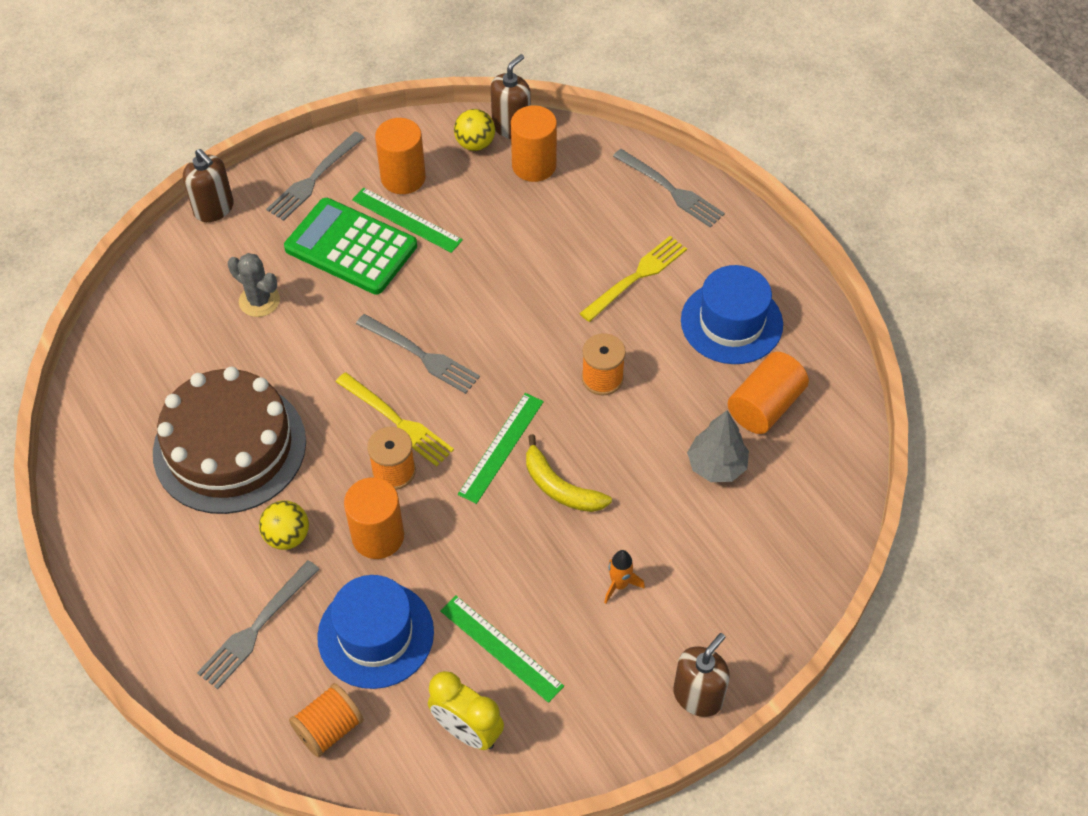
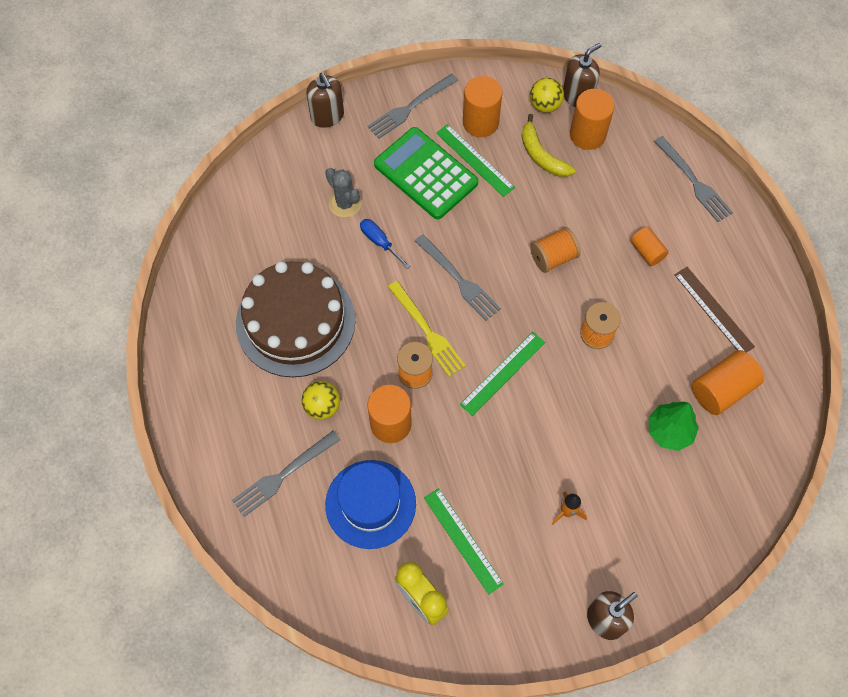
camera: 15 degrees right, 10 degrees up
(313, 334) = (379, 242): none -> blue screwdriver
(329, 728) = (318, 570): orange spool -> orange spool (553, 257)
(560, 487) = (541, 418): yellow banana -> yellow banana (541, 155)
(637, 276) = (647, 251): yellow fork -> orange cylinder
(716, 466) = (669, 431): grey tree -> green tree
(731, 322) = (713, 310): blue hat -> brown ruler

